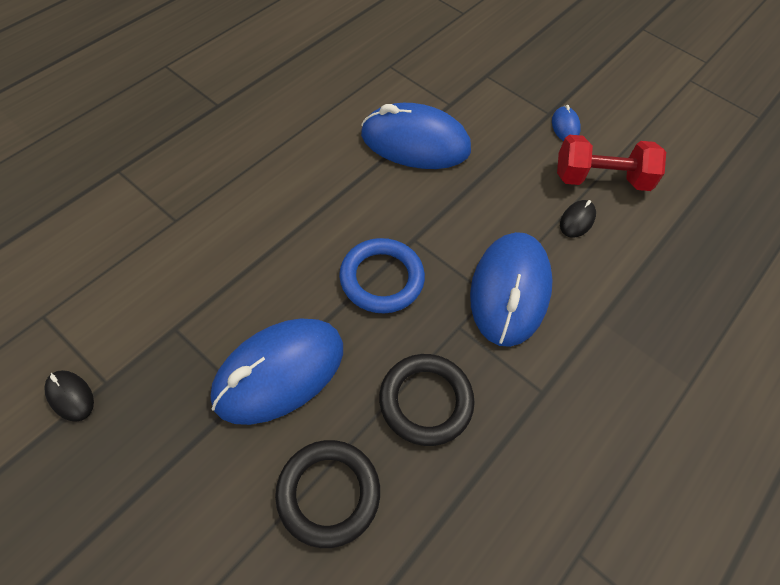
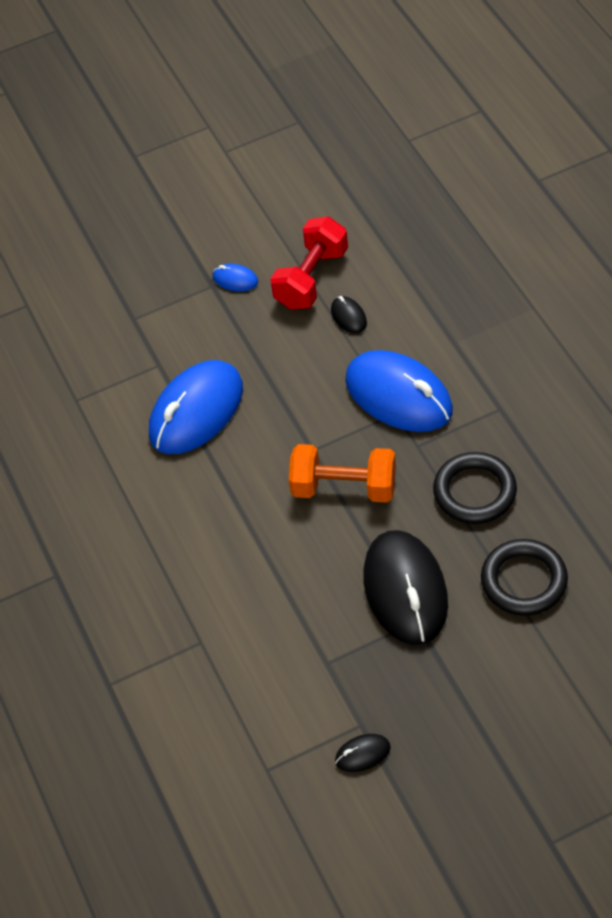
camera: 55 degrees left, 5 degrees down
(279, 372) = (405, 590): blue mouse -> black mouse
(381, 279) = (344, 488): blue ring -> orange dumbbell

